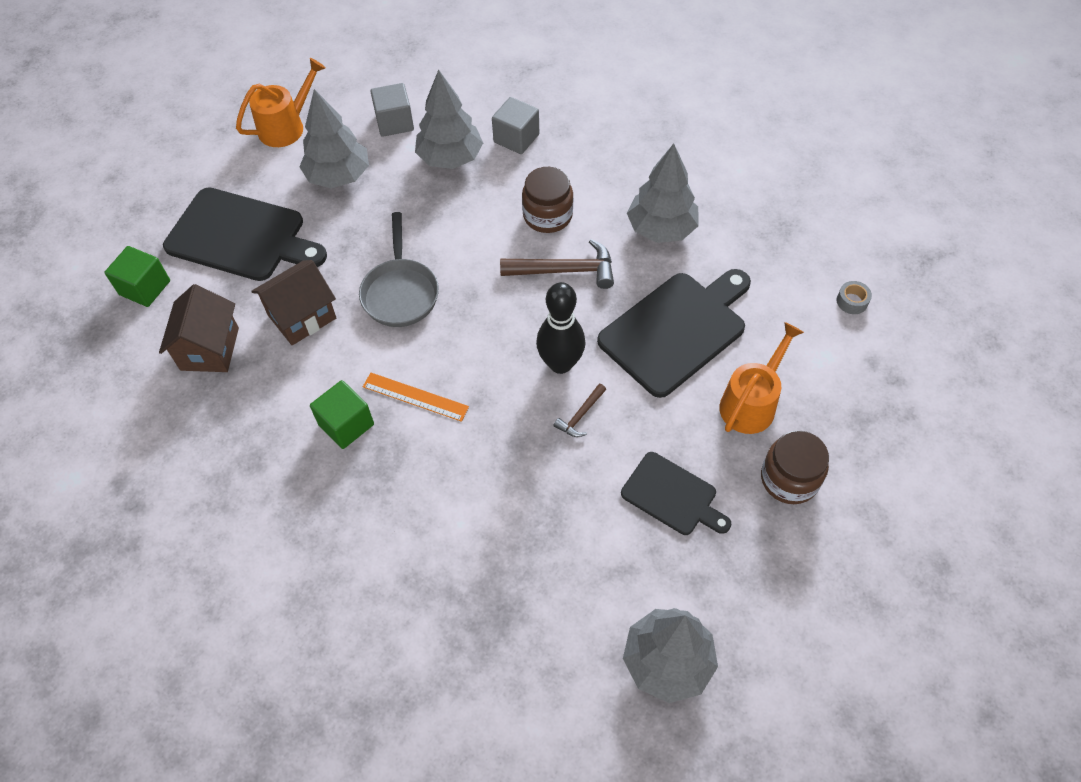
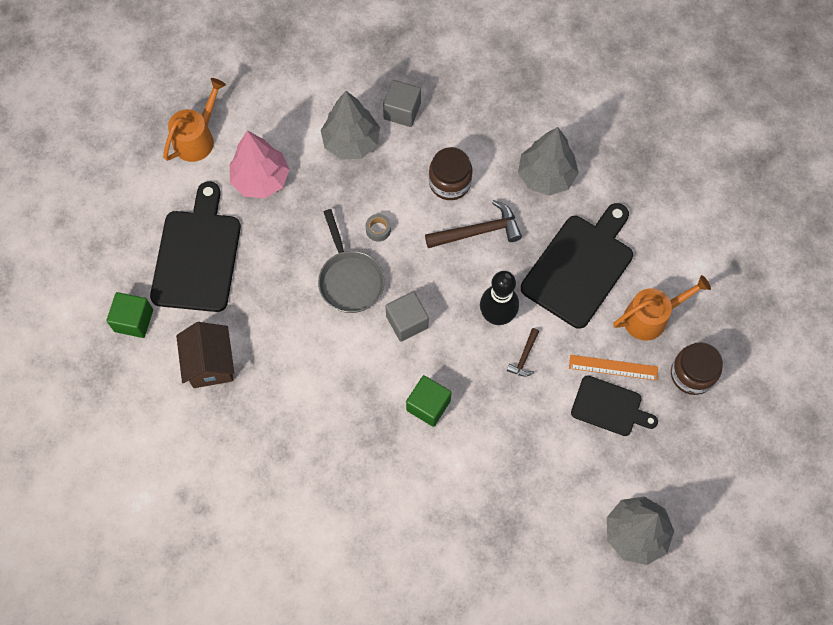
camera: 15 degrees left, 10 degrees up
(241, 236) = (197, 255): black cutting board -> black cutting board turned 90 degrees counterclockwise
(302, 317) = (276, 319): brown house -> none
(339, 176) = (261, 179): grey tree -> pink tree
(346, 424) = (344, 405): green cube -> green cube (428, 405)
(394, 122) = (291, 115): grey cube -> grey cube (407, 322)
(415, 397) = (391, 369): orange ruler -> orange ruler (613, 367)
(751, 402) = (651, 317): orange watering can -> orange watering can turned 45 degrees clockwise
(852, 301) = (710, 212): grey tape -> grey tape (378, 230)

